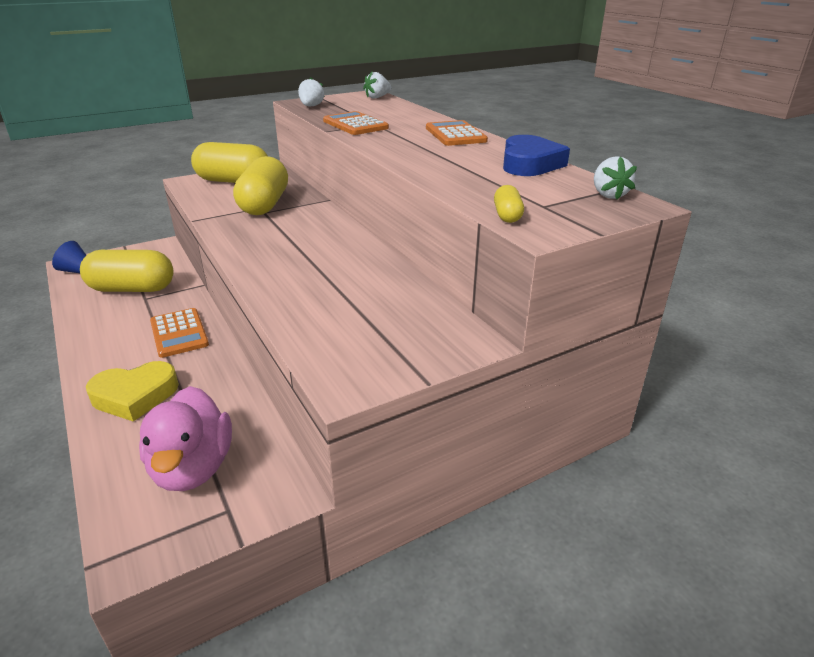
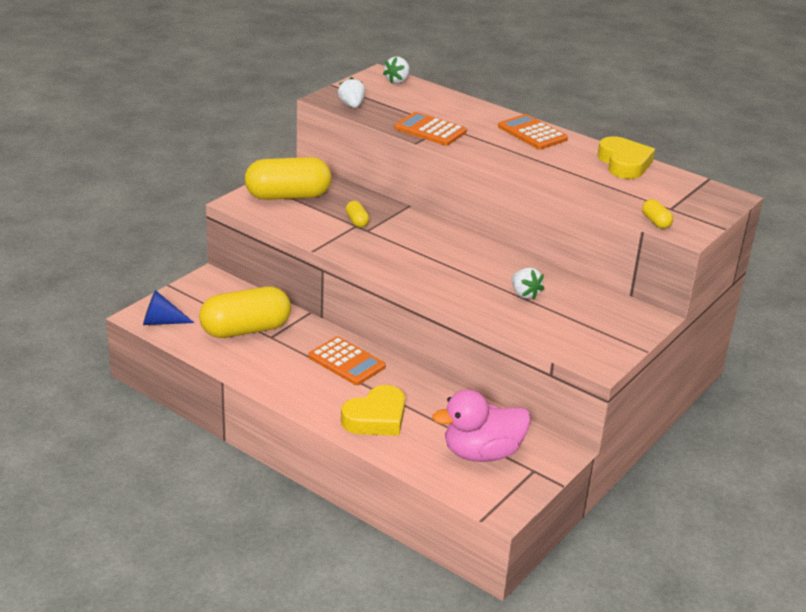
camera: 25 degrees left, 0 degrees up
(193, 468) = (481, 453): pink duck -> pink duck turned 105 degrees clockwise
(264, 205) = (357, 221): yellow capsule -> yellow capsule, size x0.42
(529, 164) = (624, 163): blue heart -> yellow heart
(608, 195) = (703, 190): white strawberry -> white strawberry (524, 294)

